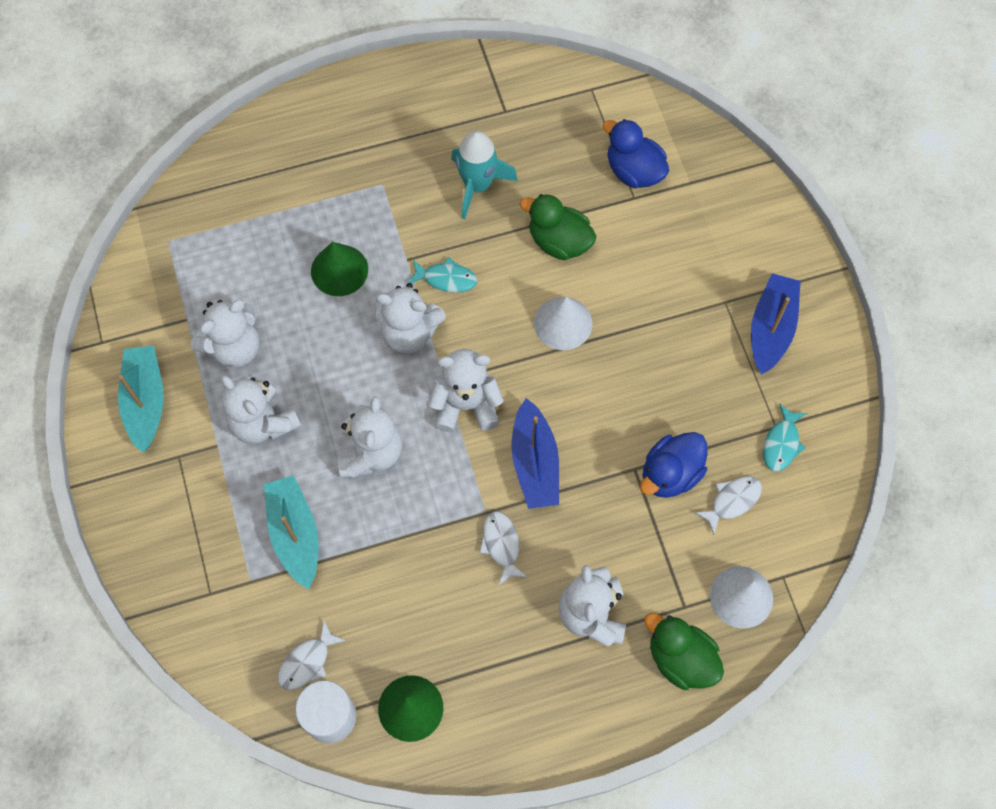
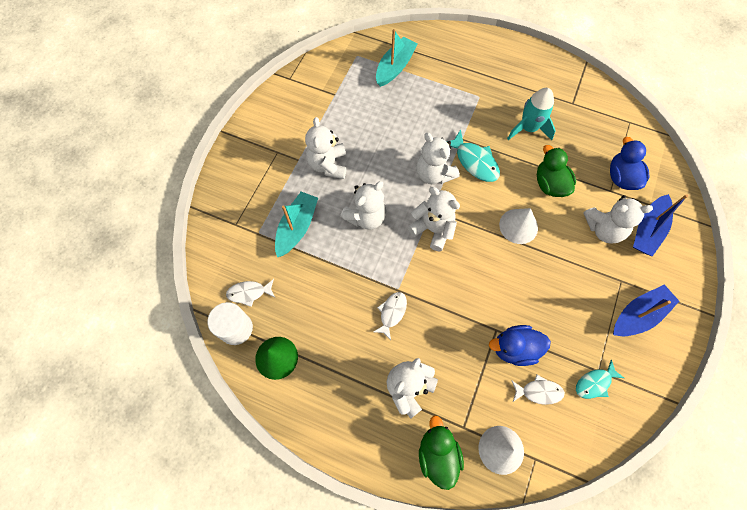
camera: 40 degrees right, 0 degrees up
(145, 401) = (285, 117): turquoise boat -> turquoise boat (395, 67)
(234, 348) = (345, 122): white teddy bear -> white teddy bear (603, 229)
(339, 270) = (424, 121): green cone -> none
(446, 279) = (474, 162): turquoise fish -> turquoise fish, size x1.52
(535, 463) = (444, 285): blue boat -> blue boat (647, 230)

